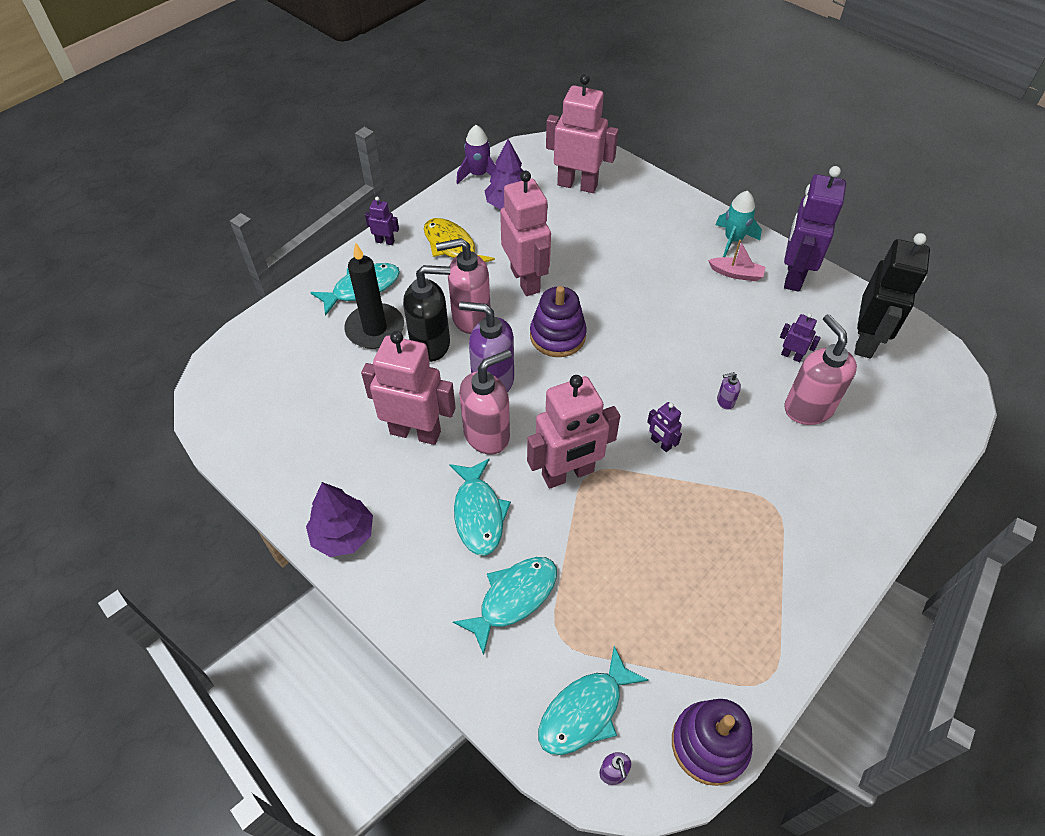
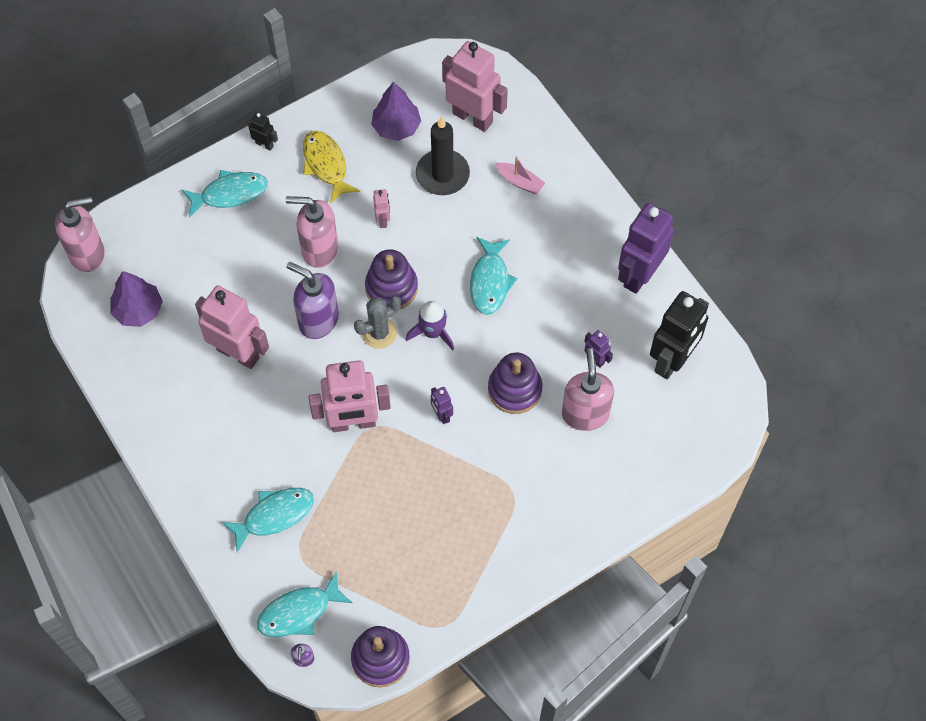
camera: 15 degrees right, 10 degrees up
(343, 535) = (156, 430): purple tree -> purple tree (138, 310)
(375, 329) = (230, 241): black candle -> black candle (442, 174)
(385, 241) = (264, 144): purple robot -> black robot
(431, 344) = (276, 269): black soap dispenser -> none
(478, 174) = (378, 82): purple rocket -> purple rocket (432, 332)
(478, 514) = (268, 439): turquoise fish -> turquoise fish (490, 281)
(487, 434) = (297, 370): pink soap dispenser -> pink soap dispenser (87, 253)
(525, 280) = (383, 220): pink robot -> pink robot, size x0.44
(561, 379) = (379, 333): none -> grey cactus
(725, 401) = (514, 389): purple soap dispenser -> purple stacking toy
(733, 240) = (600, 220): turquoise rocket -> none
(736, 274) = (585, 259): pink boat -> pink boat (520, 182)

